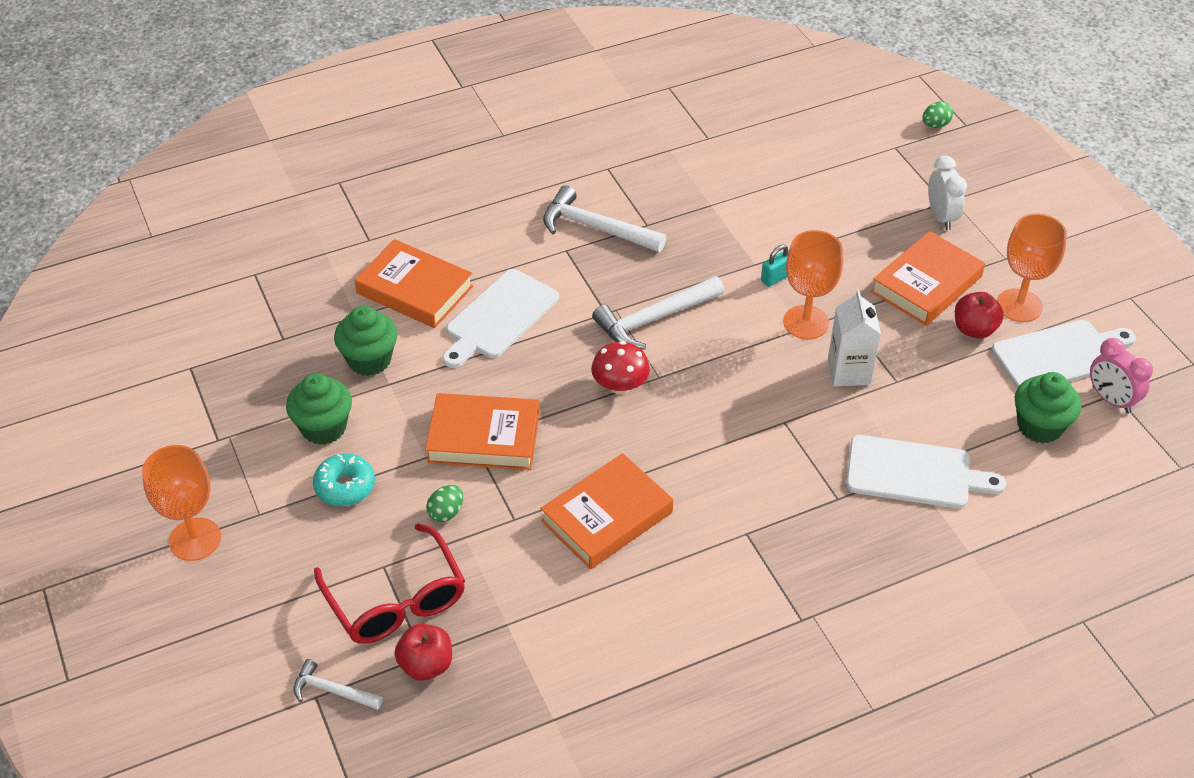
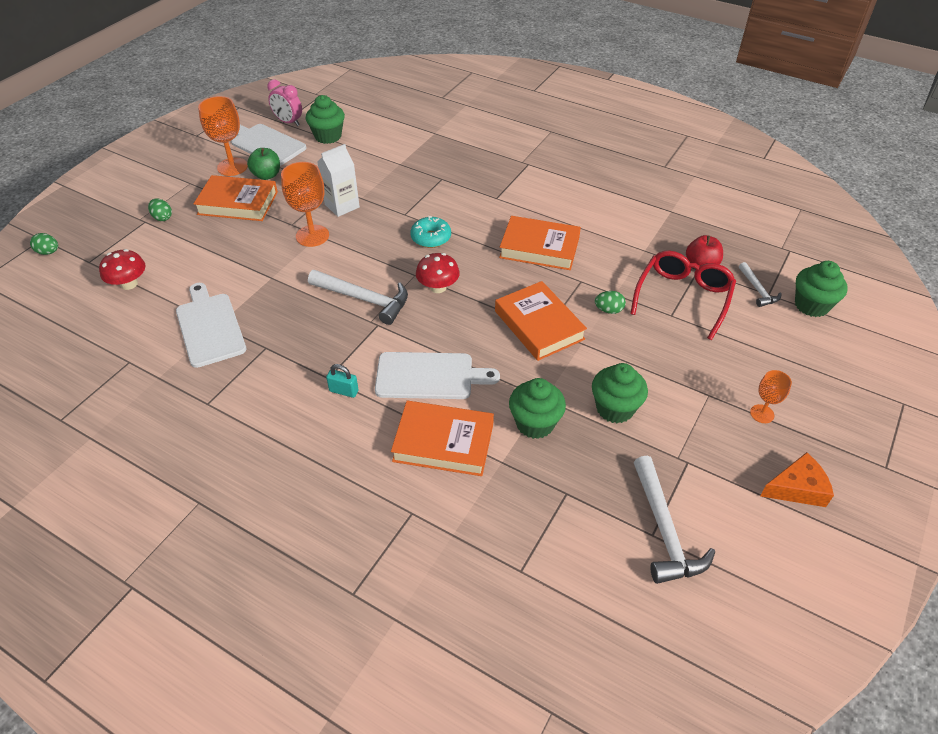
camera: 125 degrees left, 0 degrees up
(108, 498) = (797, 488): none -> orange cheese
(195, 539) = (762, 414): orange goblet -> orange goblet, size x0.57
(255, 727) = (811, 305): none -> green cupcake
(345, 486) = (643, 366): turquoise donut -> turquoise donut (431, 238)
(414, 290) = (443, 442): orange book -> orange book turned 75 degrees counterclockwise
(596, 228) = (289, 373): white hammer -> white hammer (664, 529)
(776, 278) = (279, 263): turquoise padlock -> turquoise padlock (344, 391)
(831, 164) = (129, 284): none -> red mushroom
(914, 473) = (399, 162): white cutting board -> white cutting board (209, 327)
(941, 217) = (162, 217): white clock -> green egg
(974, 329) = (267, 175): red apple -> green apple
(1111, 400) = (288, 122): pink clock -> pink clock turned 105 degrees clockwise

